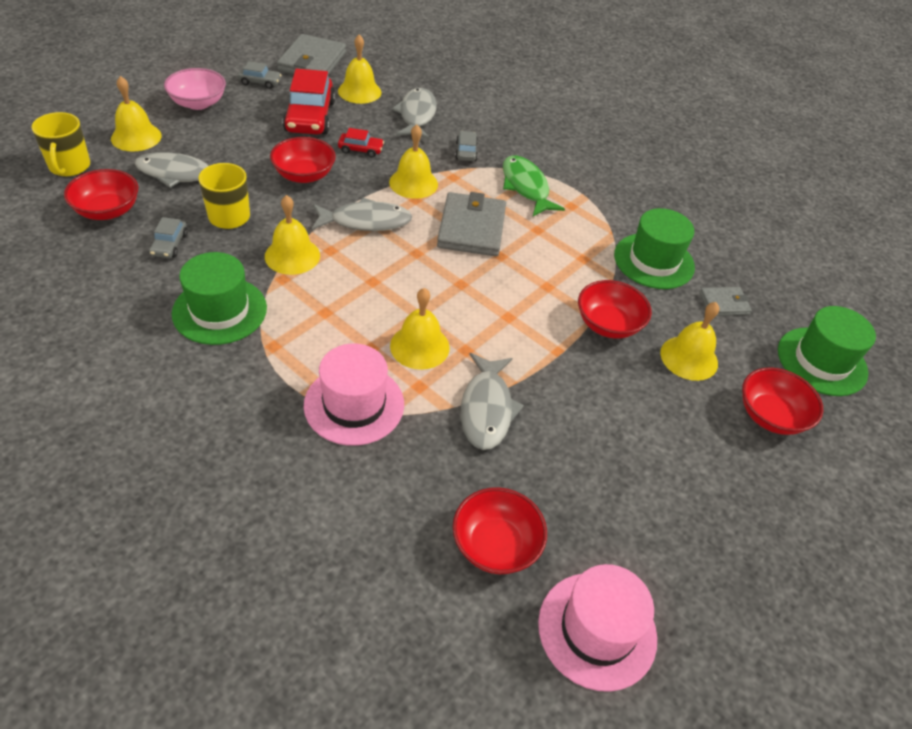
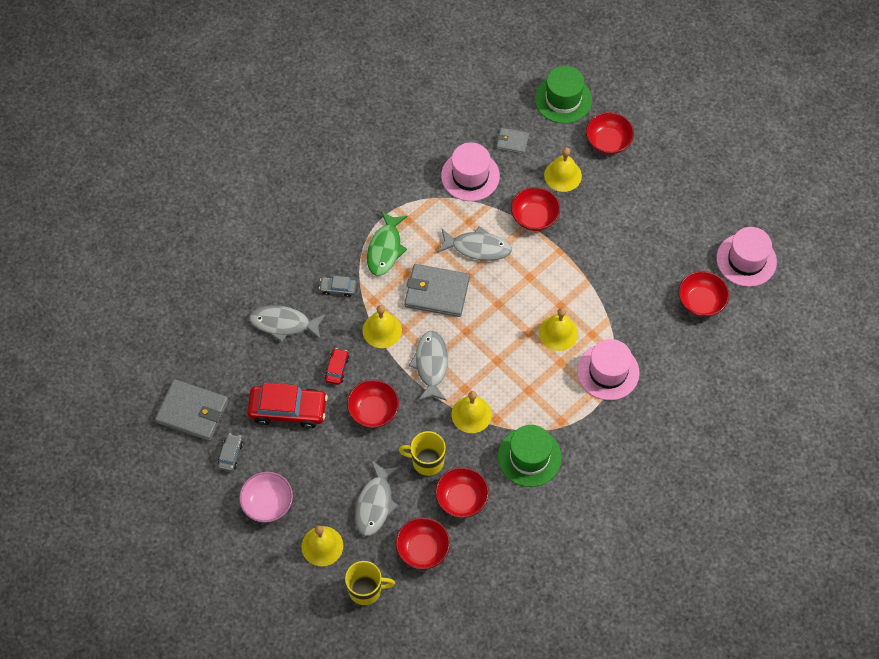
camera: 80 degrees left, 15 degrees up
(170, 244) = (461, 498): grey car -> red bowl
(359, 91) = (245, 370): yellow bell -> none
(486, 409) = (609, 297): grey fish -> grey fish (478, 248)
(526, 187) = (385, 249): green fish -> green fish turned 60 degrees counterclockwise
(654, 261) = (470, 176): green hat -> pink hat
(724, 303) = (512, 142): grey wallet -> grey wallet turned 75 degrees counterclockwise

